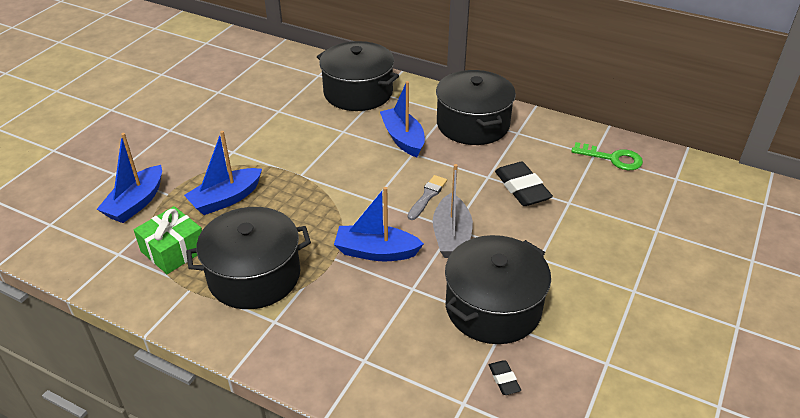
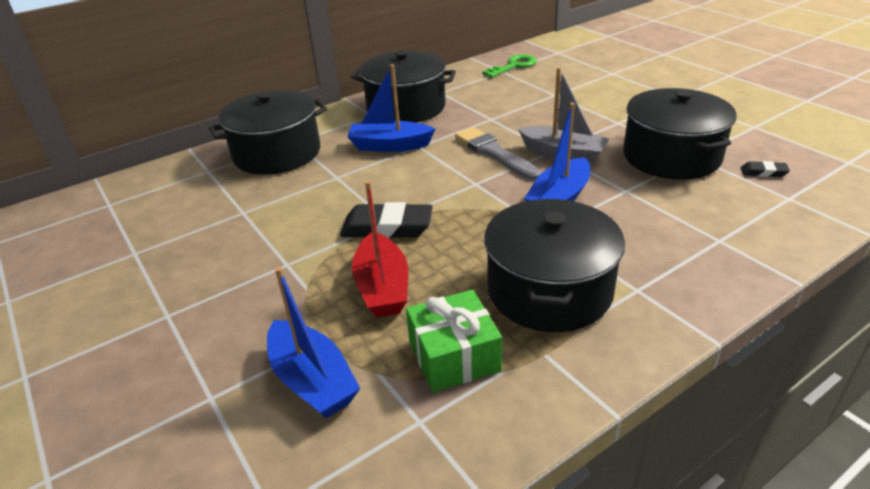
camera: 60 degrees left, 5 degrees down
(226, 199) = (382, 287): blue boat -> red boat
(427, 196) = (494, 153): grey brush -> grey brush, size x1.52
(522, 188) = (520, 108): black eraser -> black eraser (387, 227)

